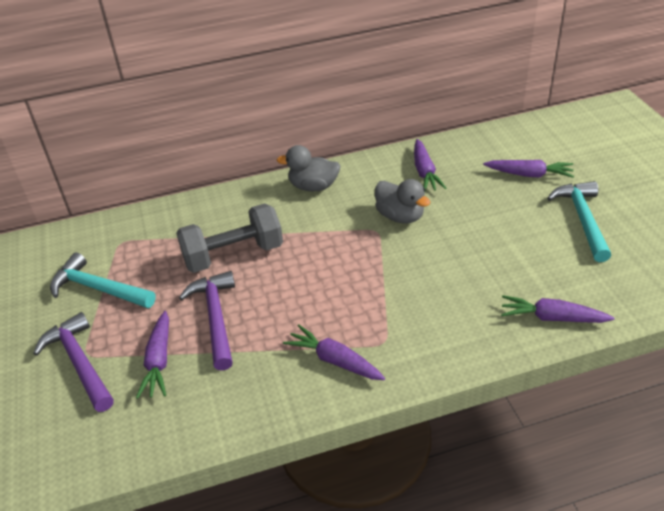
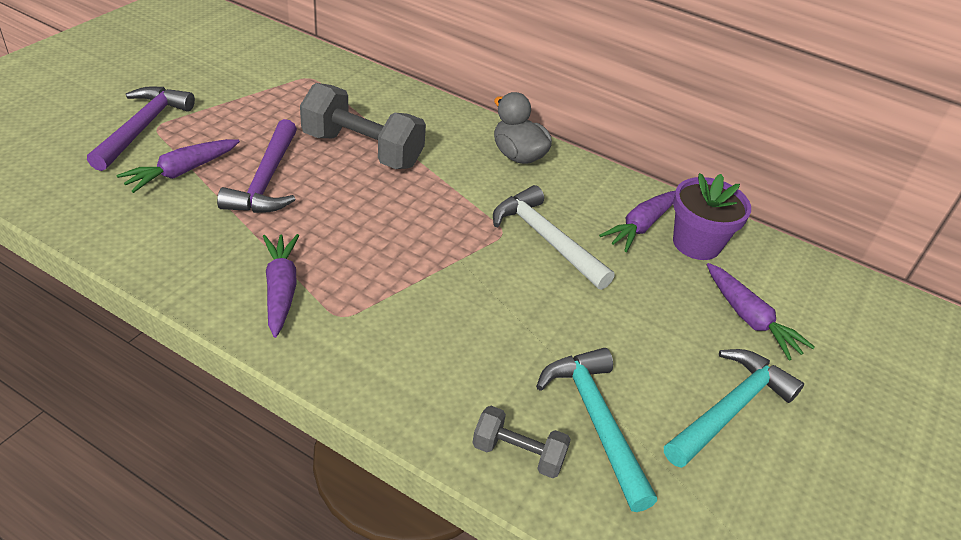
camera: 40 degrees right, 0 degrees up
(99, 289) = (240, 94): turquoise hammer -> turquoise hammer (596, 422)
(215, 318) = (267, 180): purple hammer -> purple hammer turned 150 degrees clockwise
(400, 216) = (546, 240): grey duck -> white hammer
(458, 159) = (696, 243): none -> purple flower pot
(552, 318) = (518, 454): purple carrot -> grey dumbbell

